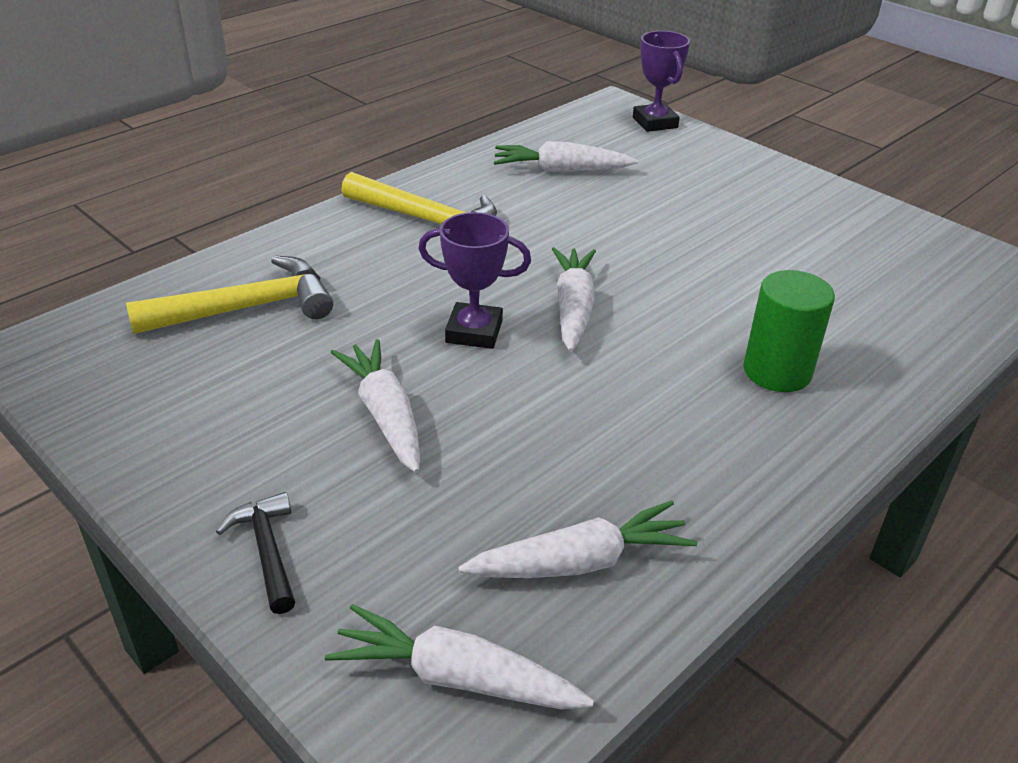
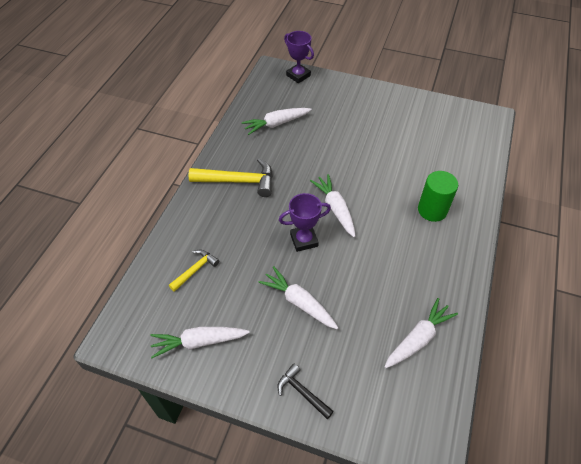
camera: 25 degrees left, 15 degrees up
(247, 308) = (195, 270): yellow hammer -> yellow hammer, size x0.56
(455, 677) = (408, 410): white carrot -> white carrot (198, 342)

